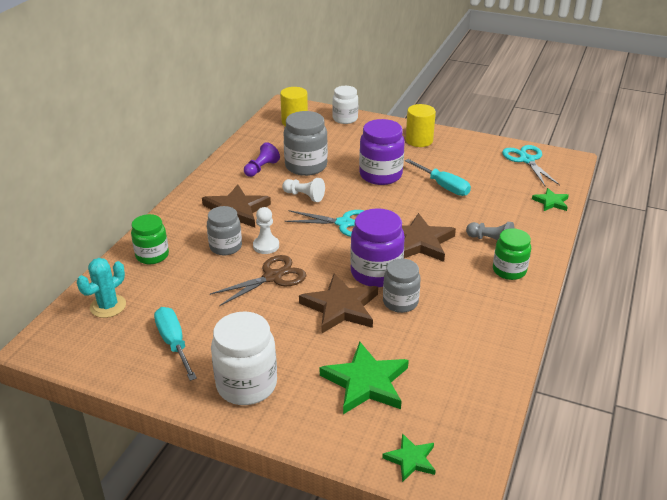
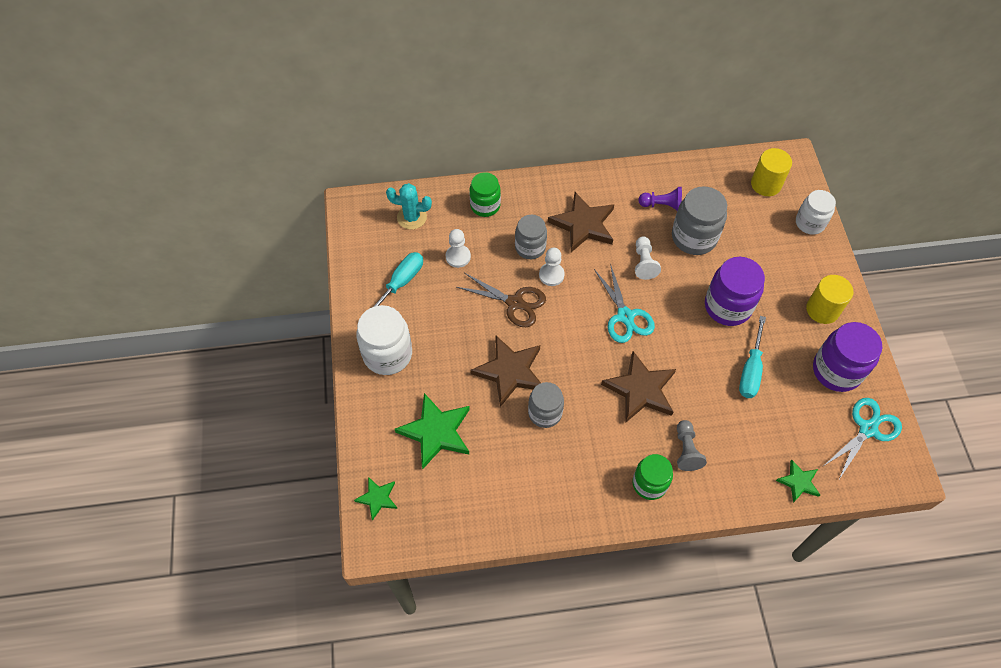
camera: 60 degrees right, 25 degrees up
(187, 293) = (458, 257): none -> white pawn
(376, 273) = (571, 376): purple jar -> purple jar (836, 370)

